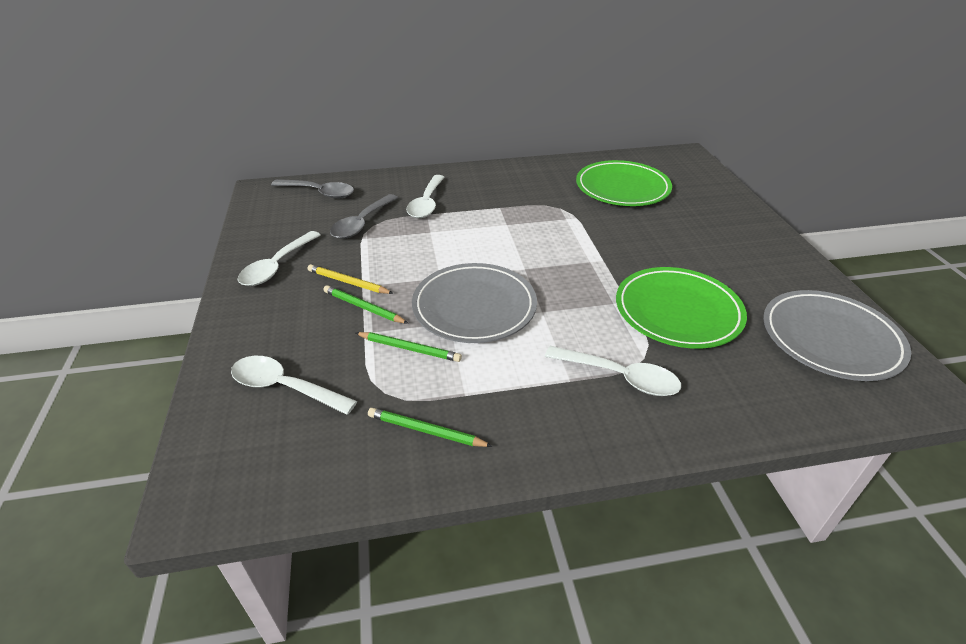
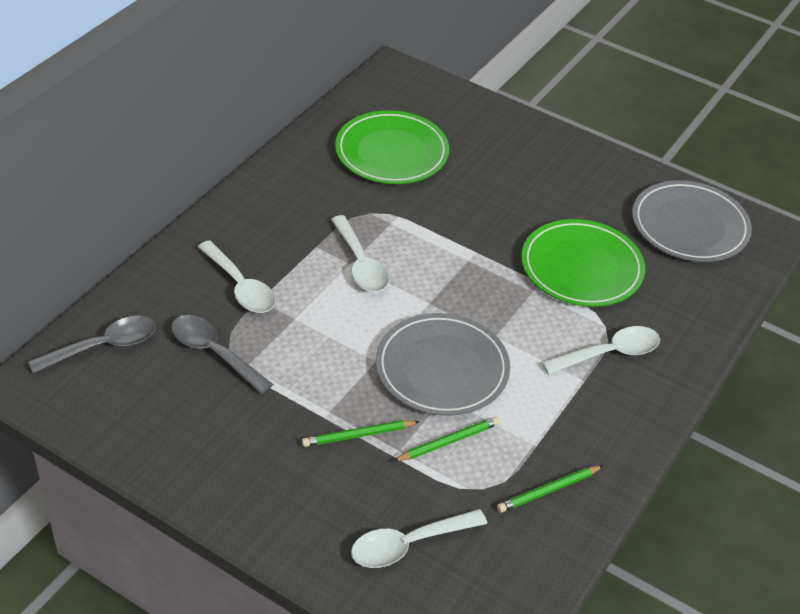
camera: 50 degrees left, 5 degrees up
(277, 266) = (213, 456): white spoon -> white spoon (360, 264)
(348, 282) = (306, 423): yellow pencil -> none
(362, 223) = (214, 353): grey spoon -> grey spoon turned 150 degrees clockwise

